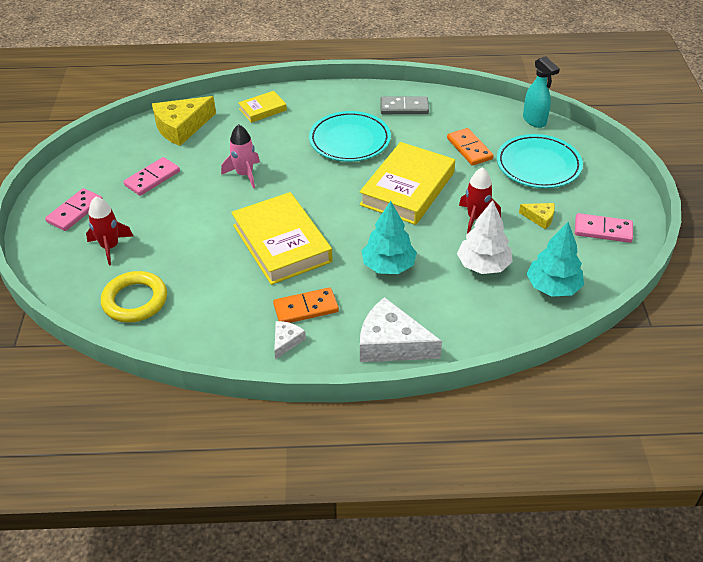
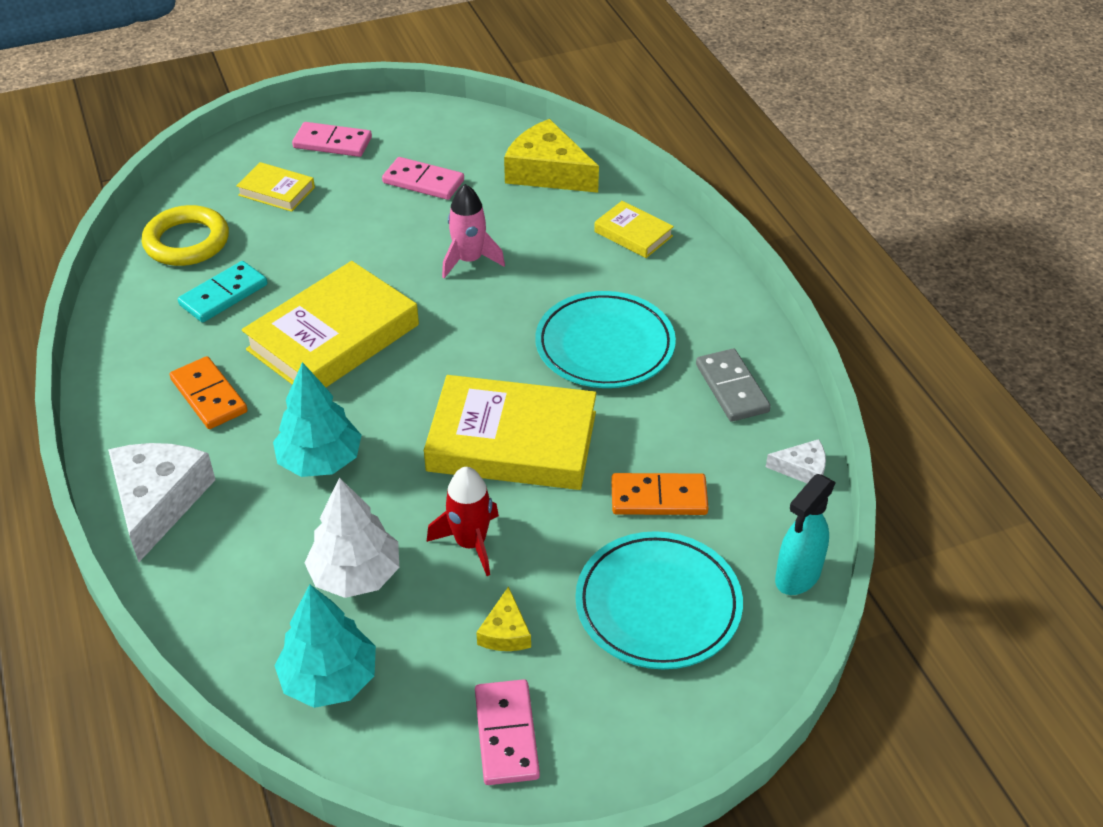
camera: 70 degrees right, 0 degrees up
(110, 247) = (276, 191): red rocket -> yellow book
(207, 288) = (223, 295): none -> turquoise domino
(286, 341) = (142, 394): white cheese -> white cheese (802, 469)
(469, 149) = (659, 498): orange domino -> orange domino turned 45 degrees clockwise

